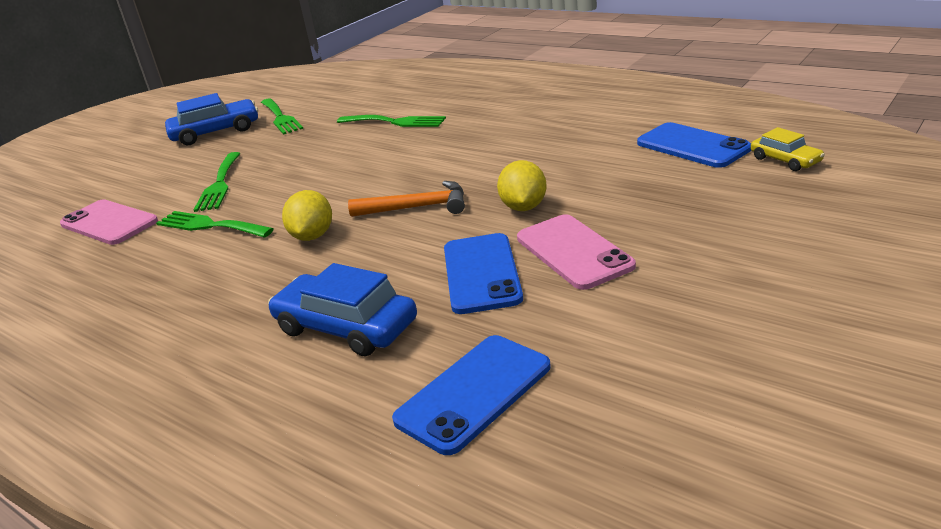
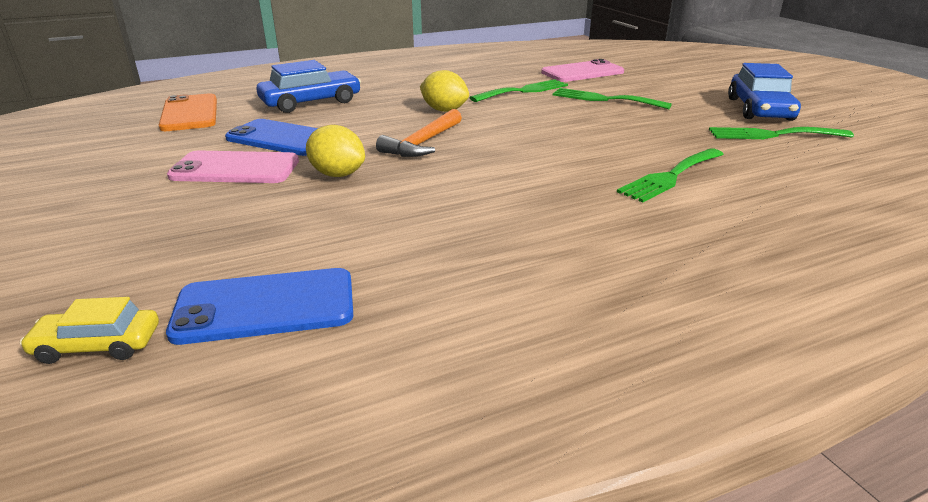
camera: 115 degrees right, 0 degrees up
(474, 393) = (189, 113): blue phone -> orange phone

